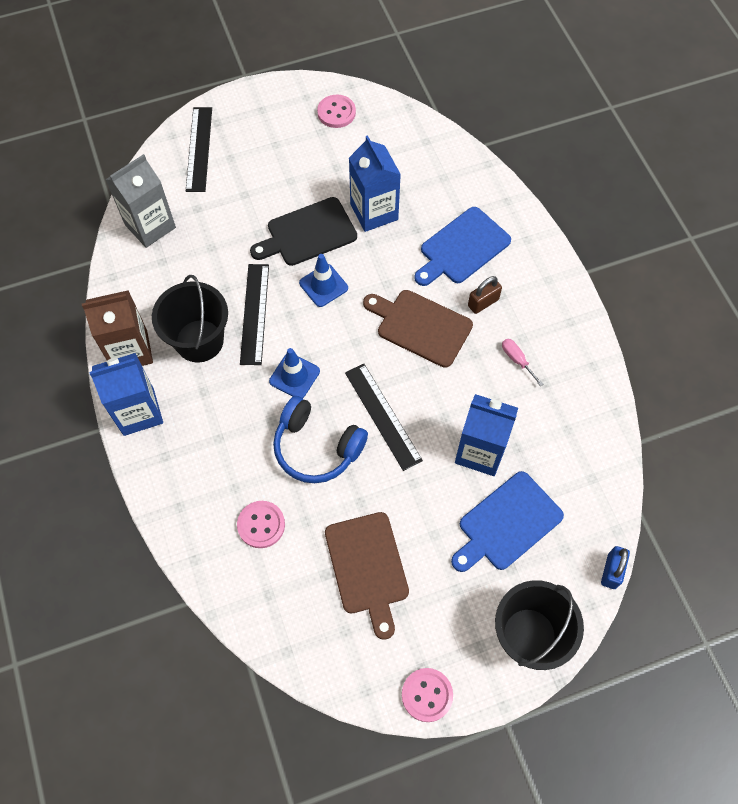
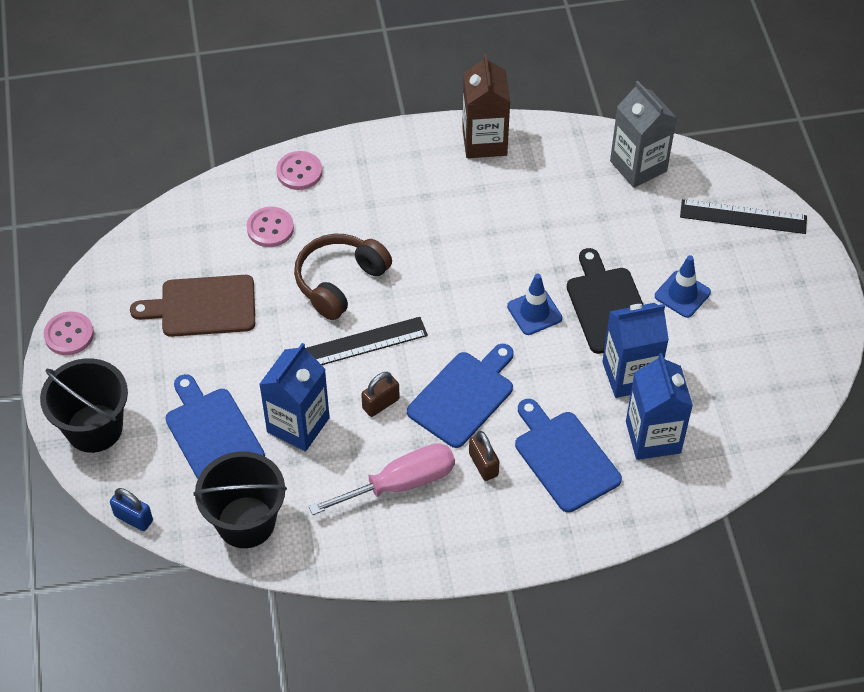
camera: 100 degrees right, 10 degrees down
(138, 412) = (413, 144): blue carton -> blue carton (653, 437)
(199, 341) = (485, 197): black bucket -> black bucket (246, 522)
(255, 313) = (509, 247): black ruler -> none
(294, 376) = (426, 273): blue traffic cone -> blue traffic cone (682, 294)
(316, 447) = (339, 282): blue headphones -> brown headphones
(336, 112) = (789, 358): pink button -> pink button (299, 172)
(421, 326) = (463, 396): brown cutting board -> blue cutting board
(442, 389) = (381, 404): none -> brown padlock
(517, 360) = (400, 484): pink screwdriver -> pink screwdriver, size x2.17

